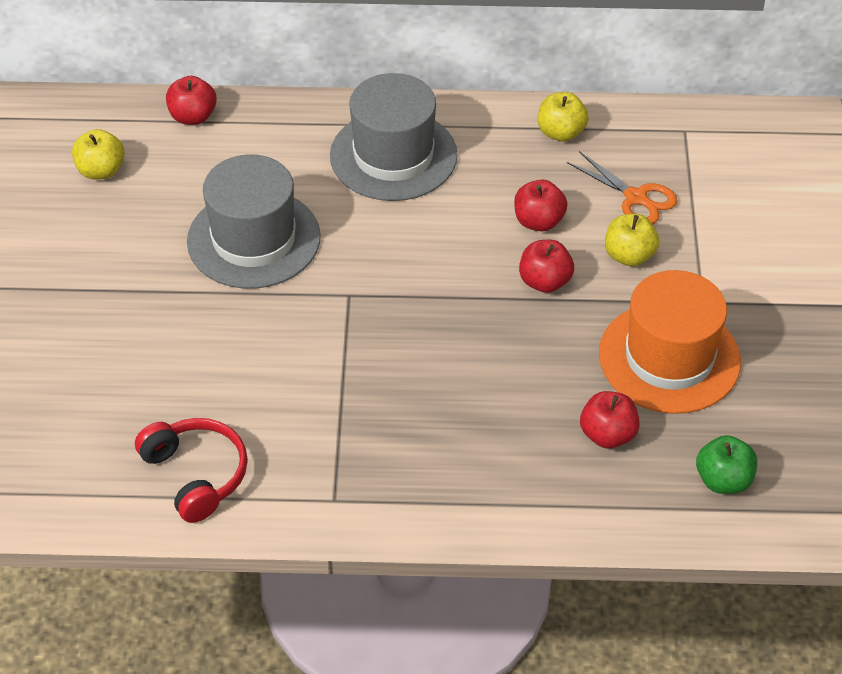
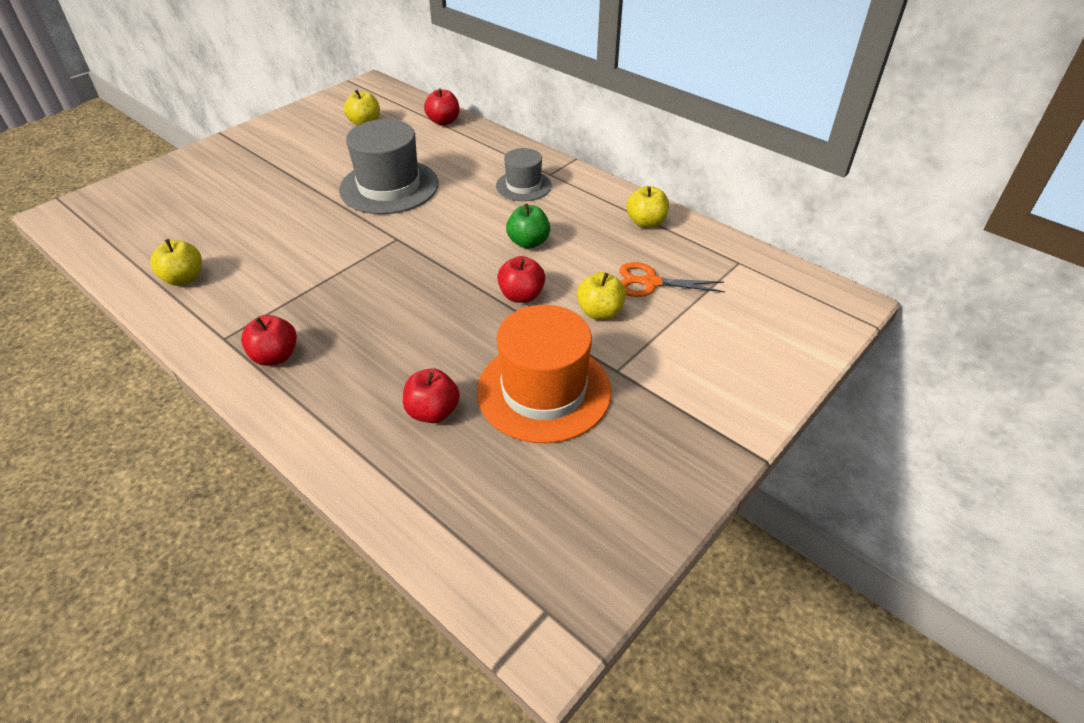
camera: 40 degrees right, 5 degrees down
(196, 474) = (184, 279): red headphones -> yellow apple
(393, 155) = (523, 186): grey hat -> grey hat, size x0.57
(538, 221) = (564, 261): red apple -> red apple (275, 356)
(636, 198) = (650, 282): orange scissors -> orange scissors turned 105 degrees clockwise
(723, 480) = (471, 502): green apple -> green apple (528, 242)

